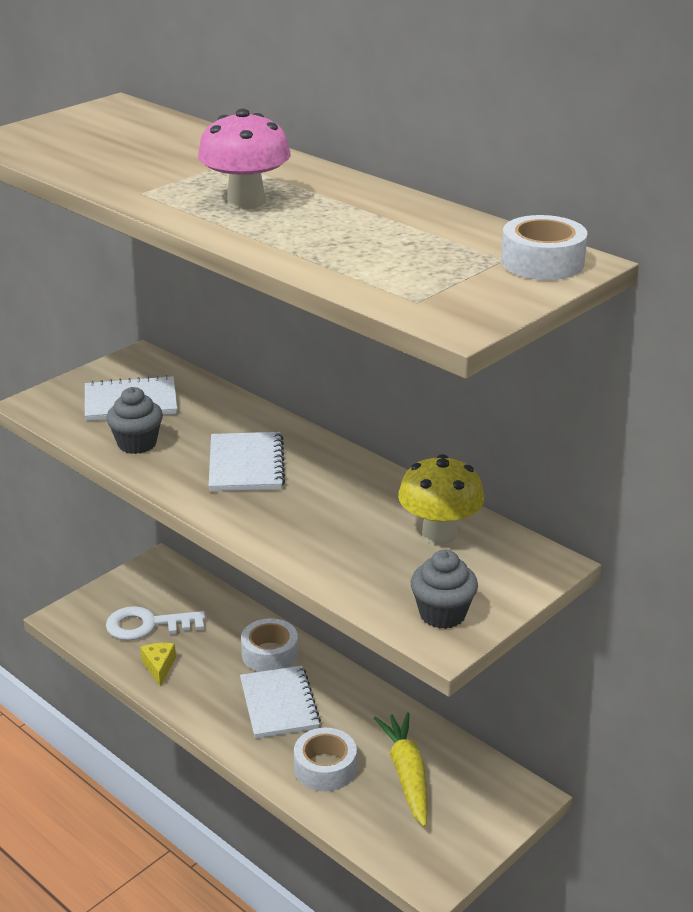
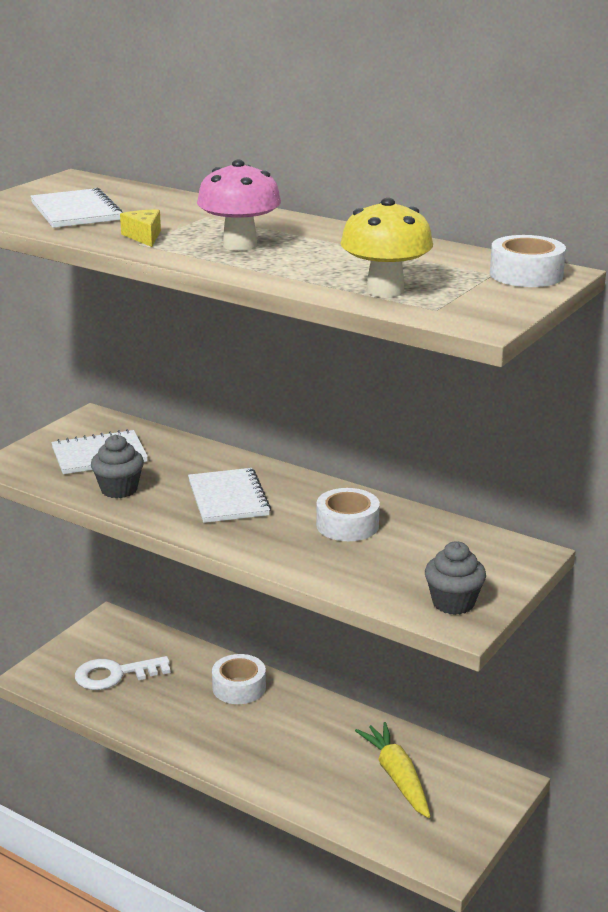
camera: 10 degrees left, 5 degrees down
(159, 667) = (137, 710): yellow cheese -> yellow cheese (144, 236)
(279, 704) = (260, 730): white notebook -> white notebook (76, 212)
(325, 768) = (320, 780): white tape -> white tape (347, 525)
(439, 534) = (425, 539): yellow mushroom -> yellow mushroom (385, 290)

